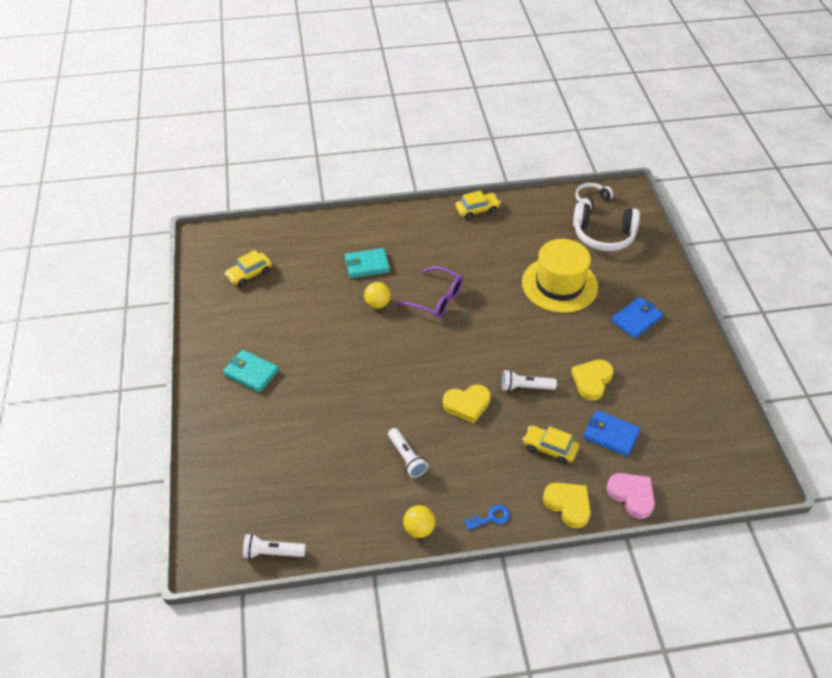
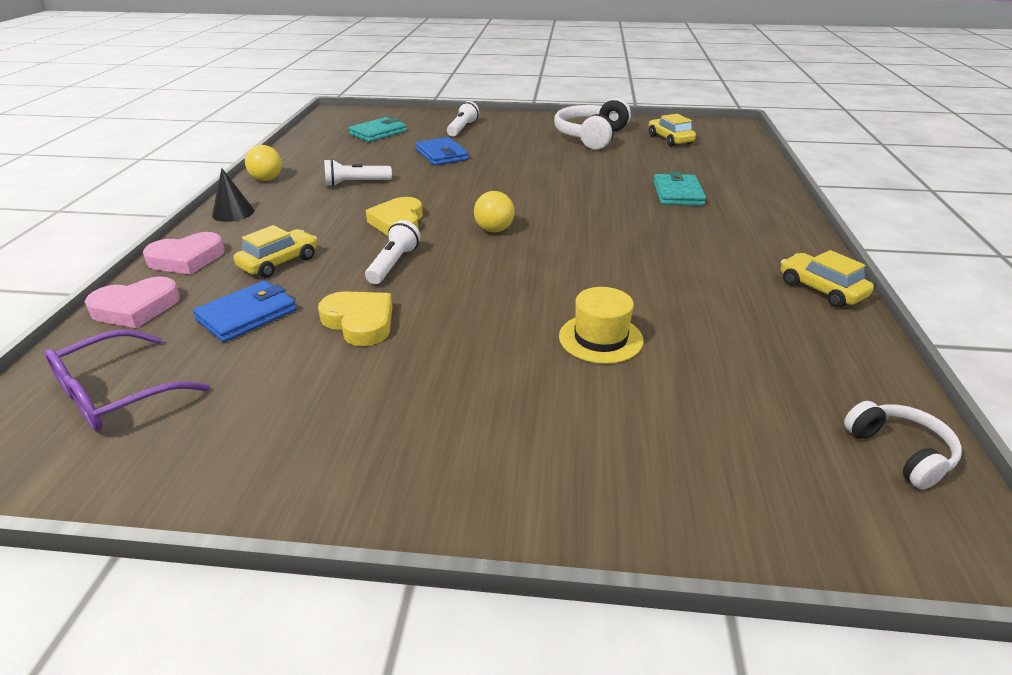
camera: 105 degrees right, 15 degrees down
(251, 373) = (523, 133): turquoise wallet -> turquoise wallet (378, 133)
(272, 552) = (317, 129): white flashlight -> white flashlight (462, 128)
(377, 304) = (601, 192): yellow ball -> yellow ball (494, 230)
(436, 299) = (598, 227): purple glasses -> purple glasses (117, 394)
(477, 210) = (821, 290): yellow car -> yellow car turned 150 degrees clockwise
(491, 517) = (233, 213): blue key -> black cone
(559, 284) = (600, 338): yellow hat -> yellow hat, size x0.54
(568, 505) = (187, 259): yellow heart -> pink heart
(603, 235) = (754, 437): white headphones -> white headphones (591, 136)
(636, 319) = (468, 413): blue wallet -> blue wallet (441, 155)

